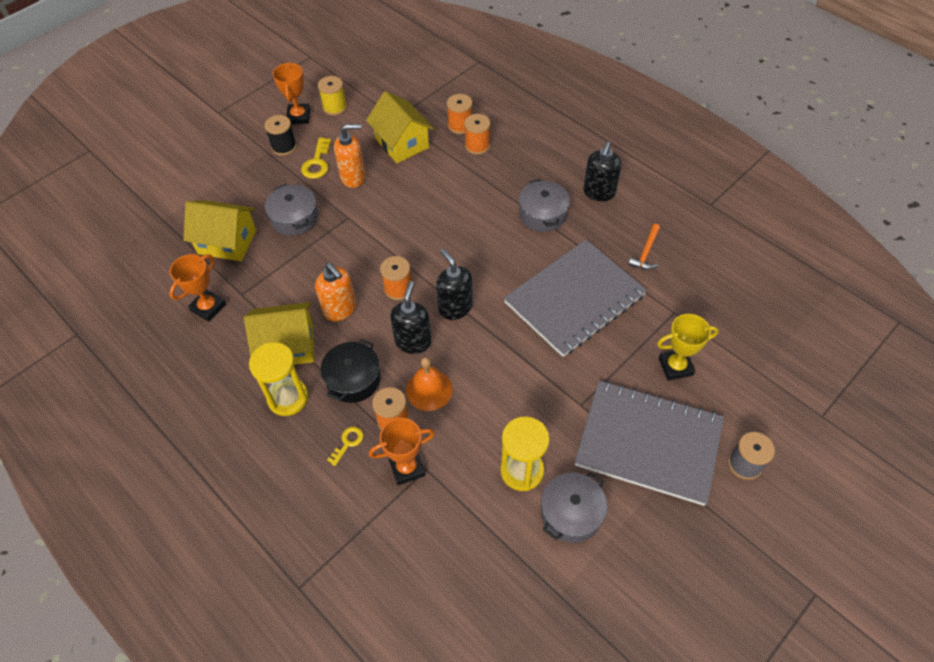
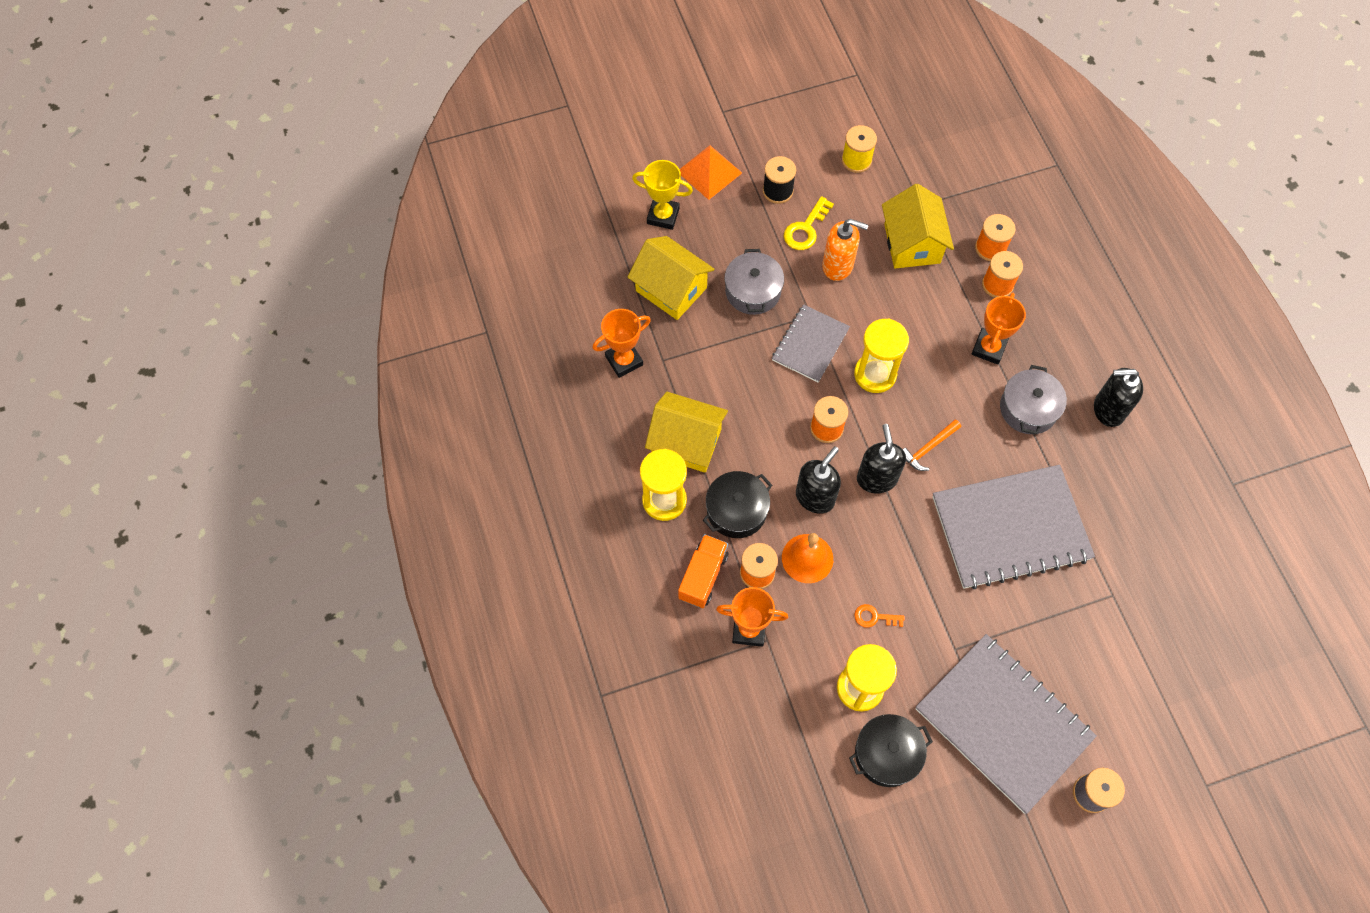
camera: 25 degrees right, 10 degrees up
(224, 153) = (709, 172): none -> orange pyramid
(298, 117) = (810, 156): orange trophy -> orange trophy (988, 348)
(340, 309) = (756, 424): orange soap dispenser -> none
(348, 443) = (703, 576): yellow key -> orange truck
(357, 236) = (810, 344): none -> grey notebook
(417, 237) = (875, 374): none -> yellow hourglass
(505, 410) = (874, 617): none -> orange key
(571, 513) = (887, 754): grey pot -> black pot
(599, 192) = (1108, 409): black soap dispenser -> black soap dispenser turned 45 degrees clockwise
(646, 252) = (1121, 509): orange hammer -> orange hammer (928, 448)
(675, 366) = (1078, 656): yellow trophy -> yellow trophy (663, 216)

